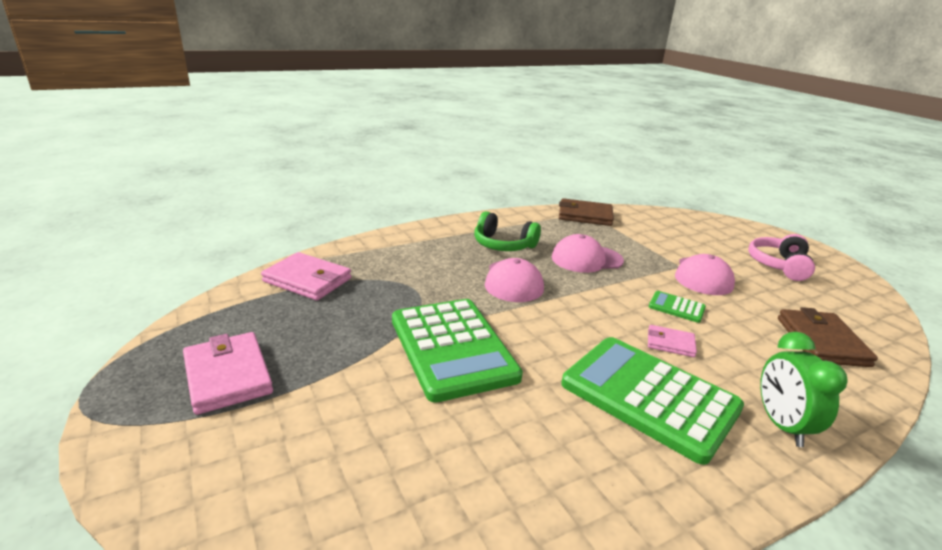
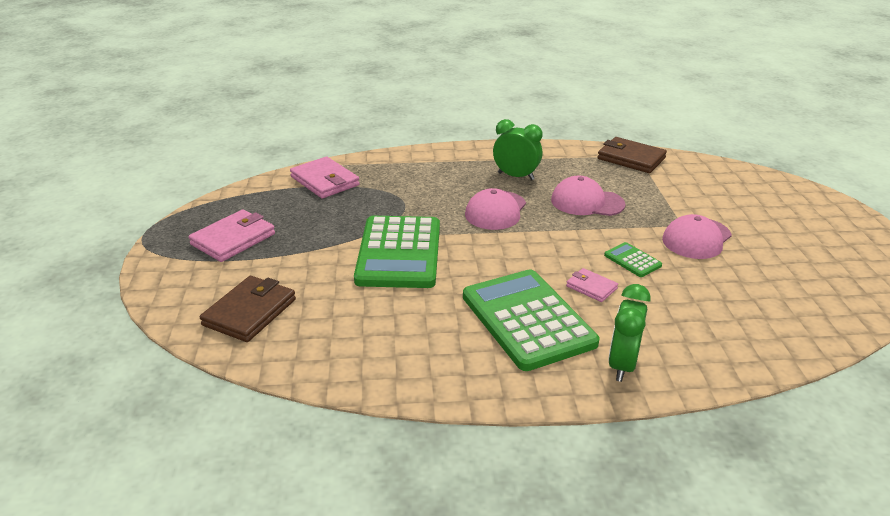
camera: 25 degrees right, 5 degrees up
(228, 376) = (233, 239): pink wallet -> pink wallet turned 45 degrees clockwise
(503, 245) = (516, 176): green headphones -> green clock
(779, 265) = (803, 243): pink headphones -> none
(822, 341) = (753, 318): brown wallet -> brown wallet (250, 312)

